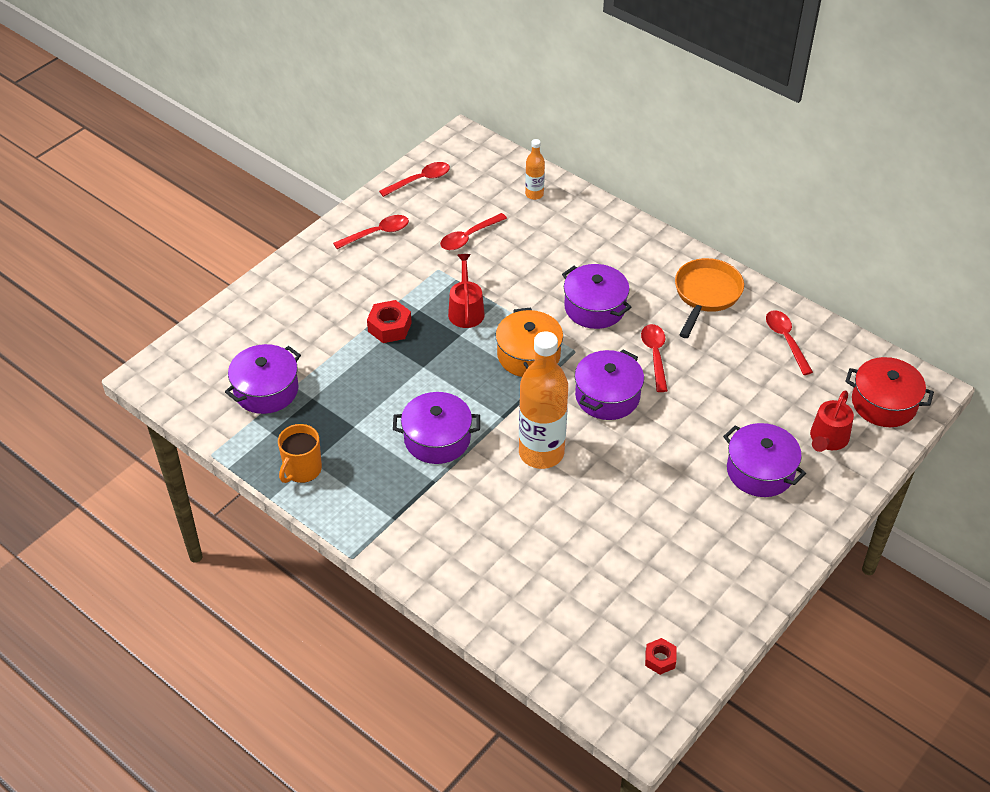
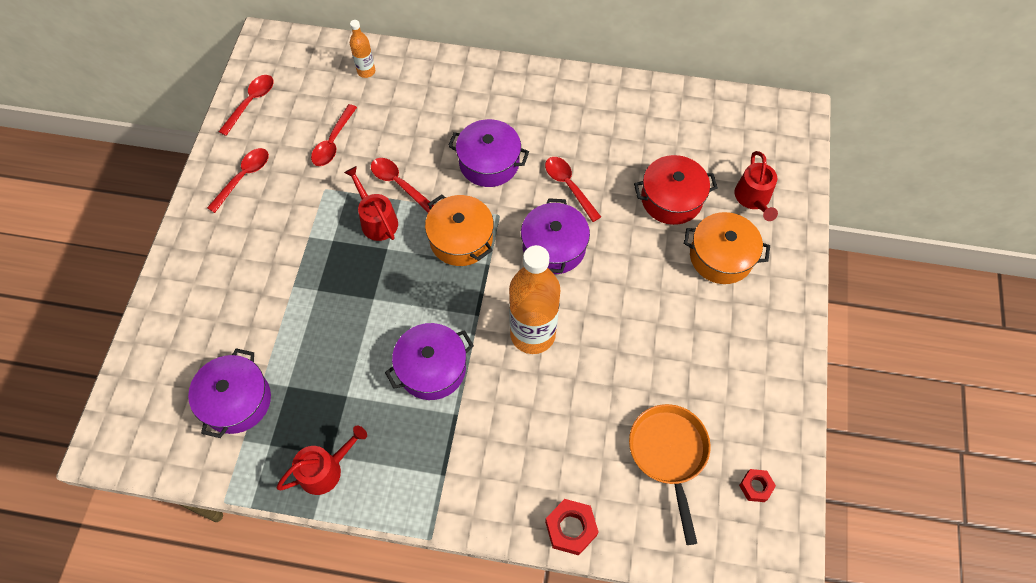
camera: 30 degrees left, 15 degrees up
(302, 470) = (325, 469): orange mug -> red watering can
(389, 327) = (316, 272): red nut -> red nut (571, 528)
(706, 295) = (574, 106): orange pan -> orange pan (669, 454)
(760, 471) = (721, 256): purple pot -> orange pot
(786, 340) = (664, 120): red spoon -> red spoon (399, 184)
(884, 403) = (774, 143): red pot -> red pot (671, 199)

